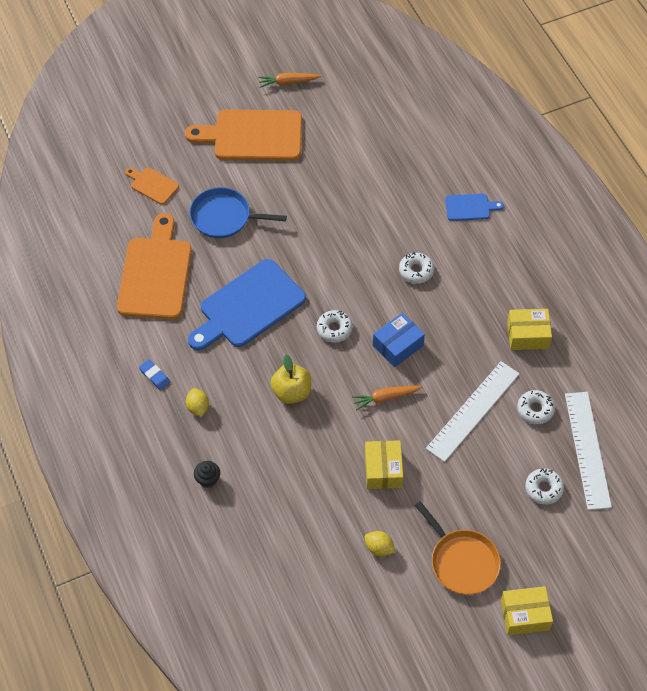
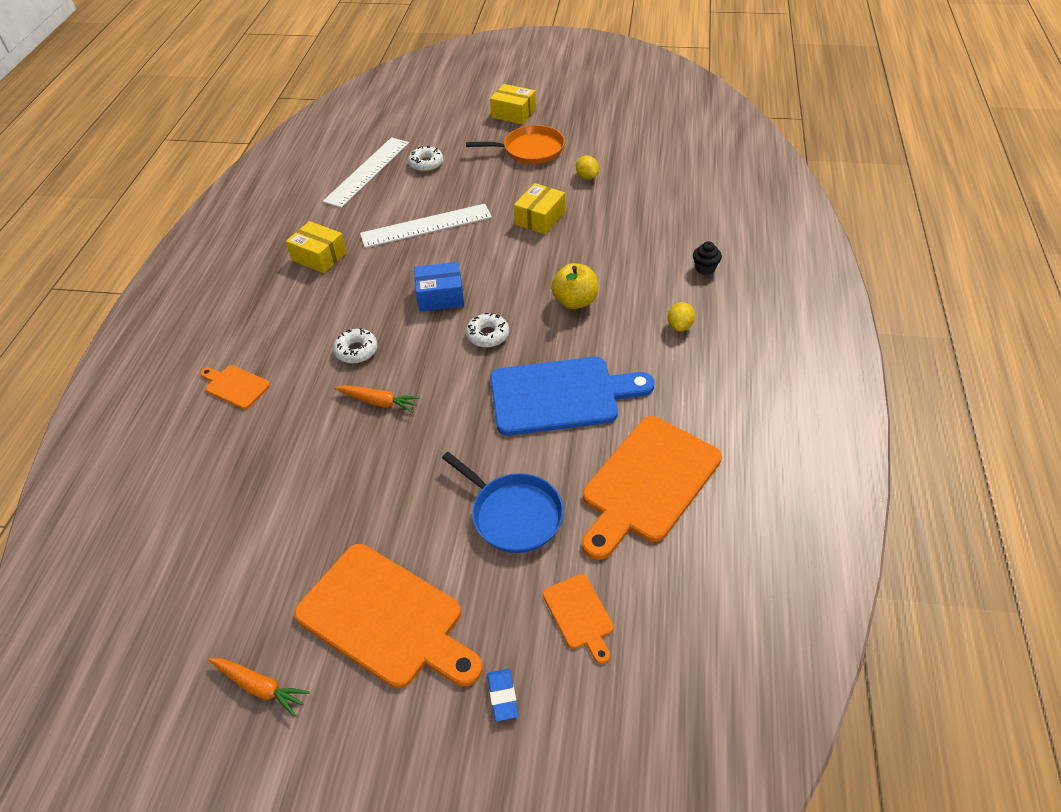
camera: 145 degrees left, 10 degrees down
(154, 376) = (711, 373): blue eraser -> blue eraser (503, 696)
(385, 398) = (491, 263): orange carrot -> orange carrot (378, 402)
(462, 561) = (530, 150): orange pan -> orange pan turned 90 degrees clockwise
(470, 207) = (235, 386): blue cutting board -> orange cutting board
(535, 410) = (376, 207): white donut -> none

